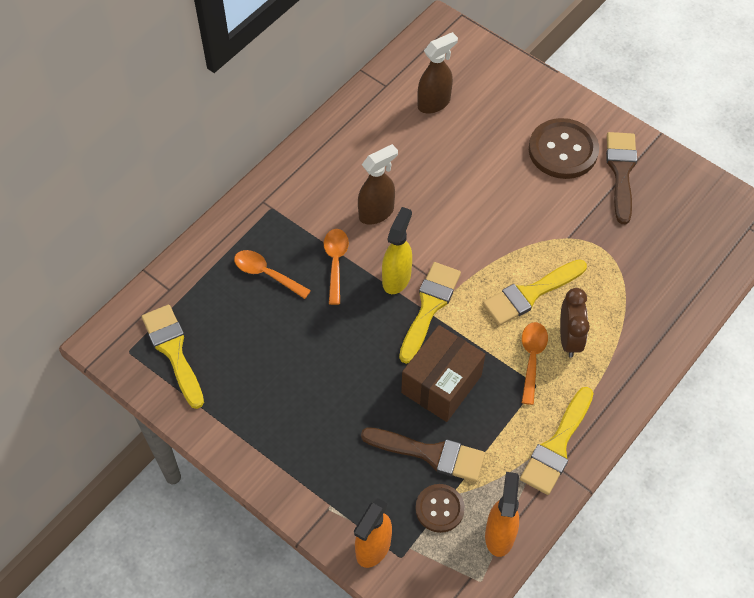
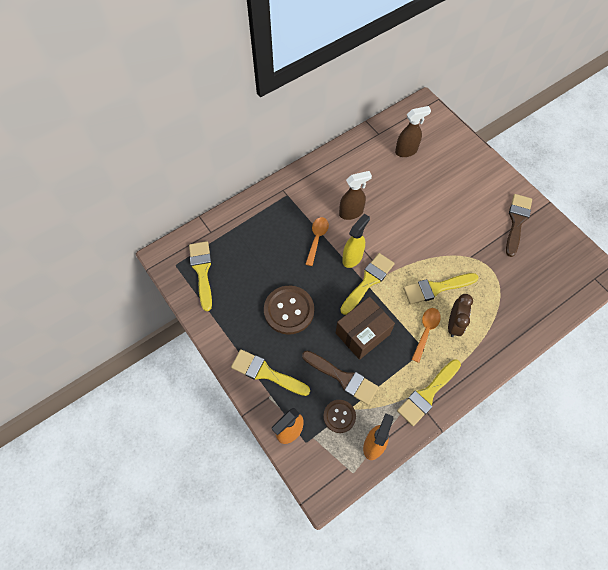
camera: 15 degrees right, 5 degrees up
(266, 274) = (272, 236): orange spoon -> none
(314, 475) = (266, 373): none -> yellow brush
(563, 150) = (481, 199): brown button -> brown button (289, 310)

